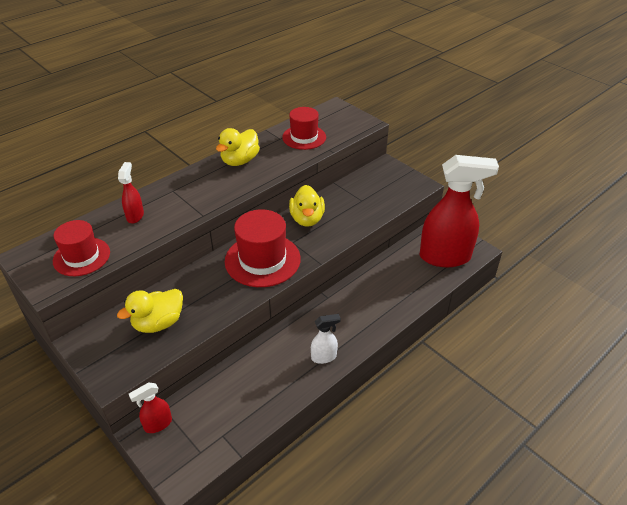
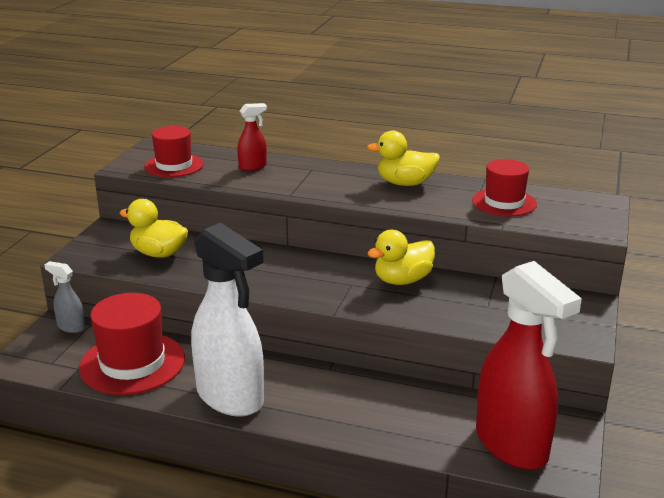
camera: 60 degrees right, 15 degrees down
(157, 424) = (71, 327): red spray bottle -> grey spray bottle
(262, 260) = (301, 276): red hat -> red hat (132, 363)
(324, 357) = (230, 398): white spray bottle -> white spray bottle, size x2.31

